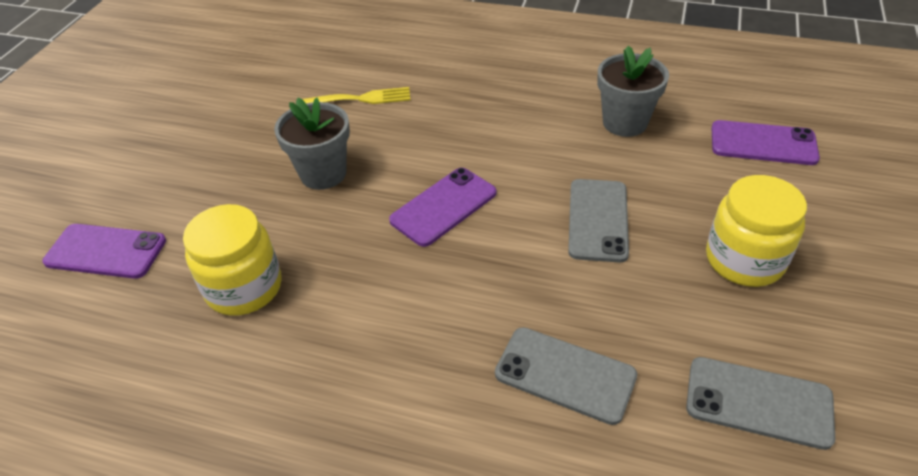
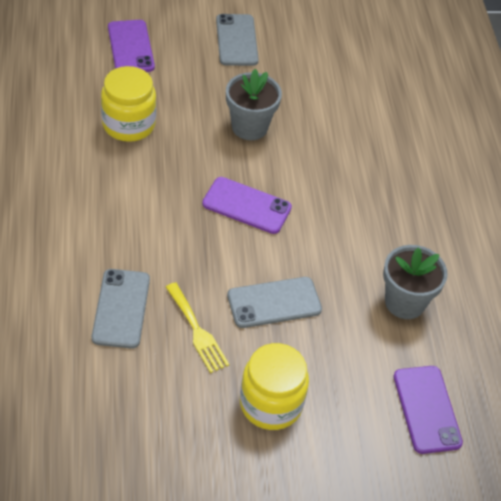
camera: 60 degrees right, 5 degrees up
(362, 99) = (346, 121): yellow fork -> yellow fork (197, 331)
(758, 402) = (137, 420): grey phone -> grey phone (237, 40)

